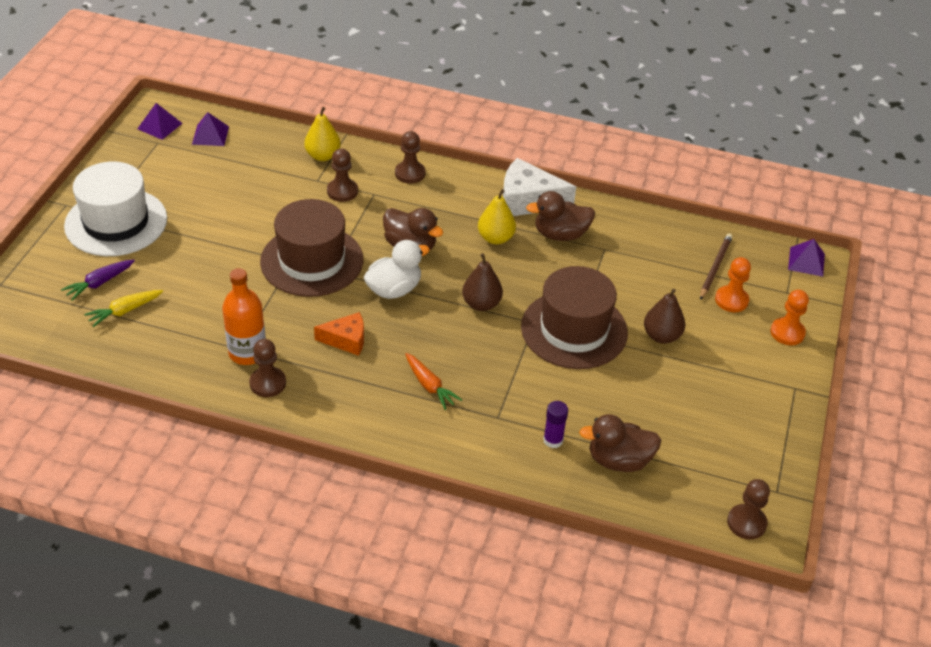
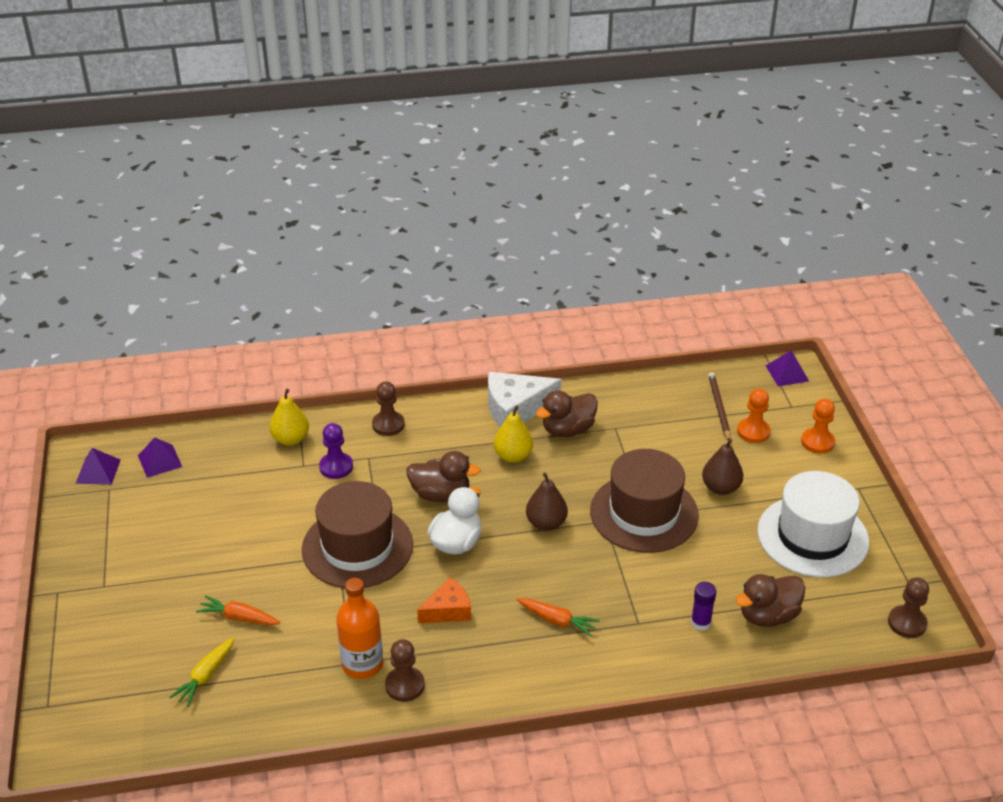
camera: 25 degrees left, 5 degrees down
(99, 283) = (157, 659): purple carrot -> none
(116, 222) = (126, 589): white hat -> white hat (812, 536)
(181, 278) = (239, 617): none -> orange carrot
(342, 191) = (336, 467): brown pawn -> purple pawn

